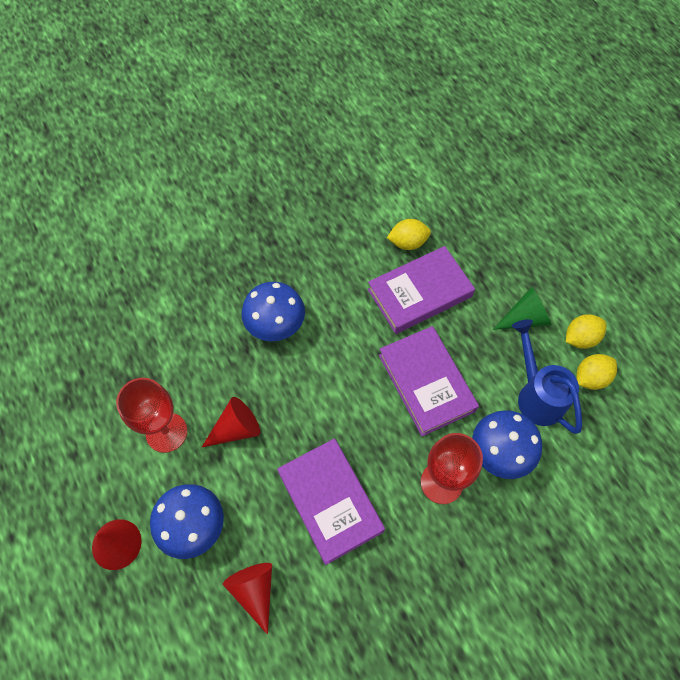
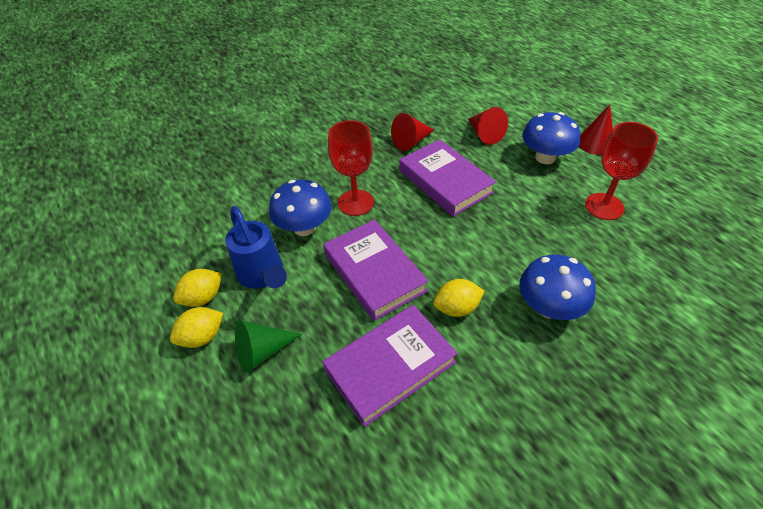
camera: 175 degrees right, 15 degrees down
(236, 429) = (544, 216): red cone -> red cone (411, 141)
(407, 243) = (414, 439): yellow lemon -> yellow lemon (457, 308)

